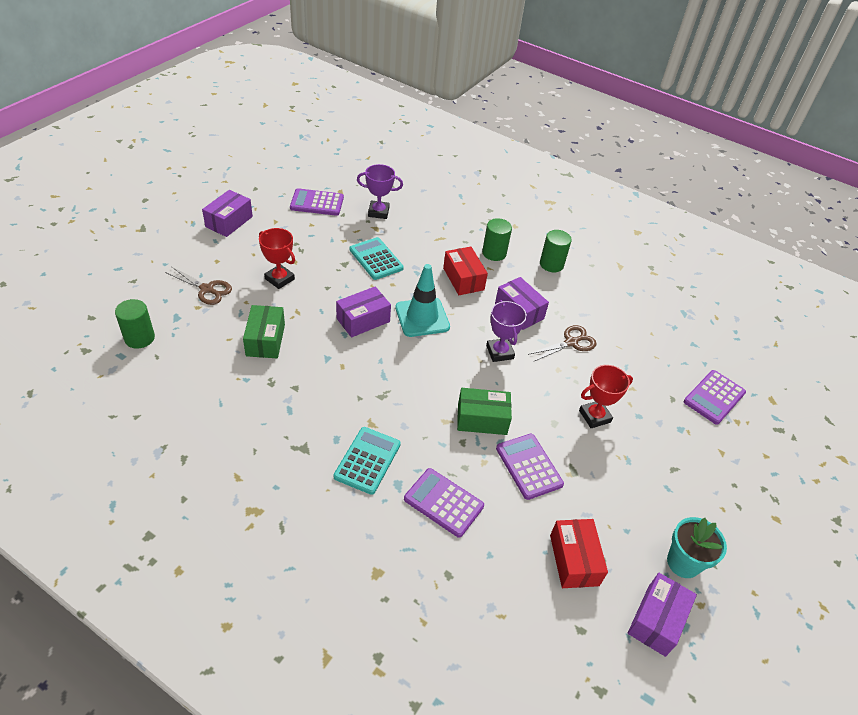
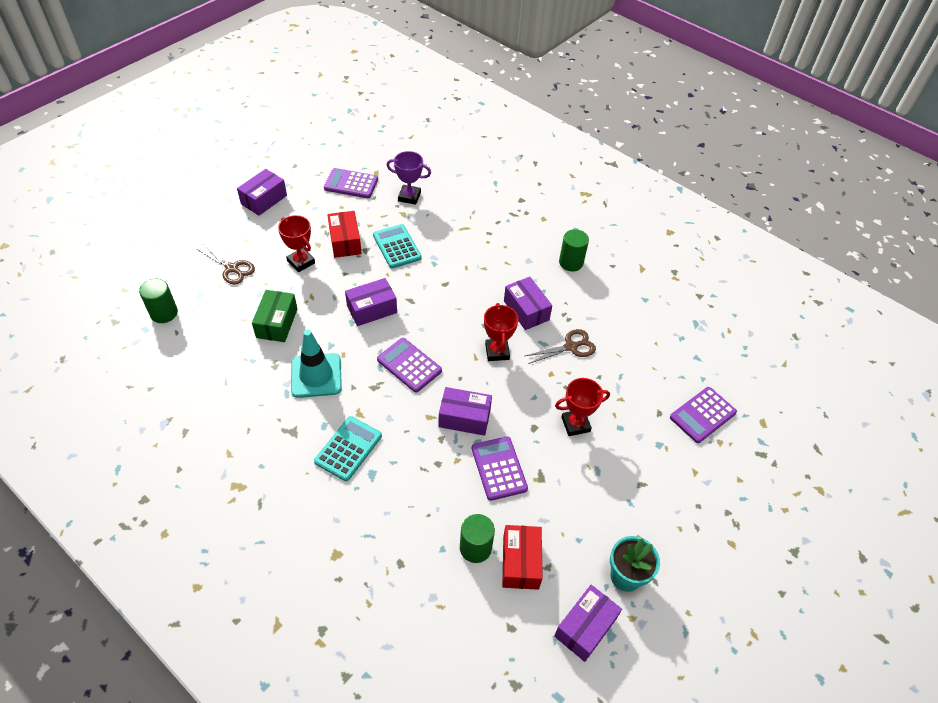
camera: 10 degrees right, 5 degrees up
(422, 317) = (429, 310): turquoise traffic cone -> turquoise traffic cone (316, 375)
(443, 502) = (410, 495): purple calculator -> purple calculator (409, 365)
(463, 279) = (478, 273): red box -> red box (345, 242)
(482, 419) = (464, 418): green box -> purple box
(494, 253) = (515, 247): green cylinder -> green cylinder (475, 547)
(499, 352) = (497, 352): purple trophy -> red trophy

